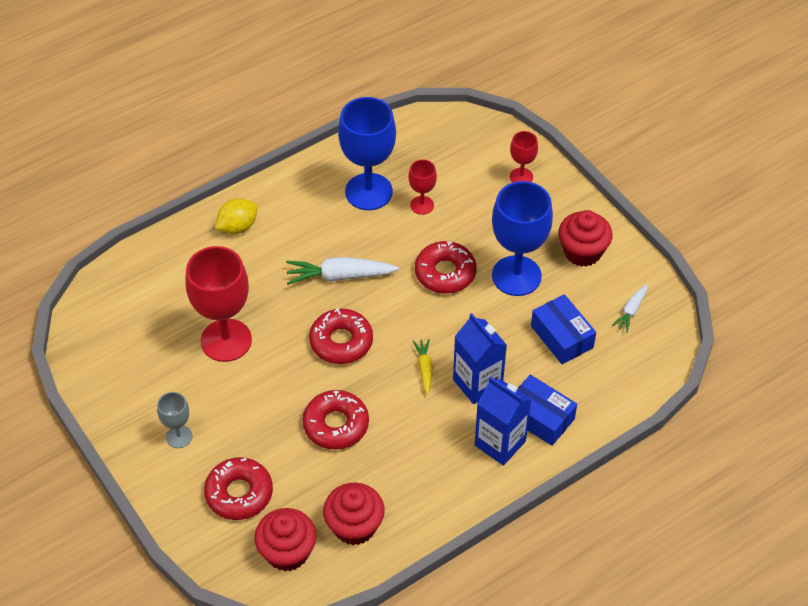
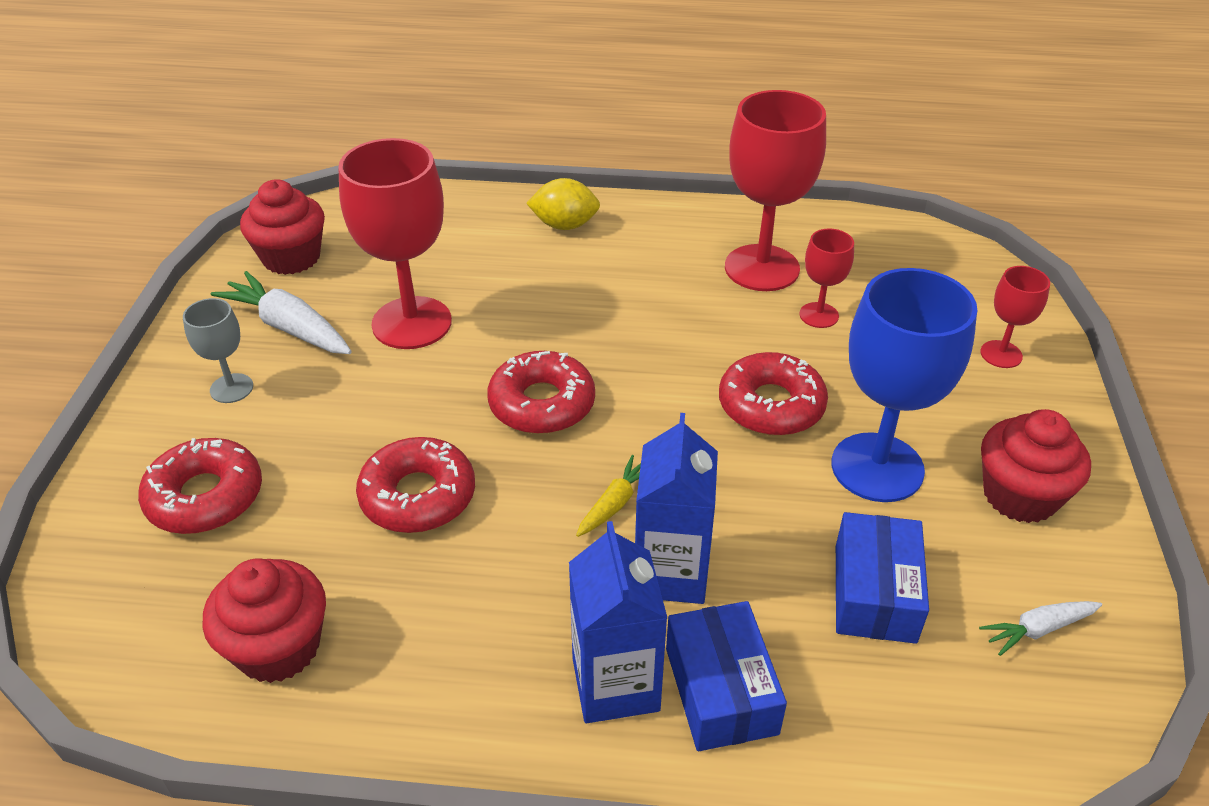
camera: 40 degrees right, 10 degrees down
(287, 552) = (158, 615): red cupcake -> red cupcake (291, 257)
(339, 276) = (624, 333): white carrot -> white carrot (288, 327)
(368, 192) = (762, 268): blue goblet -> red goblet

